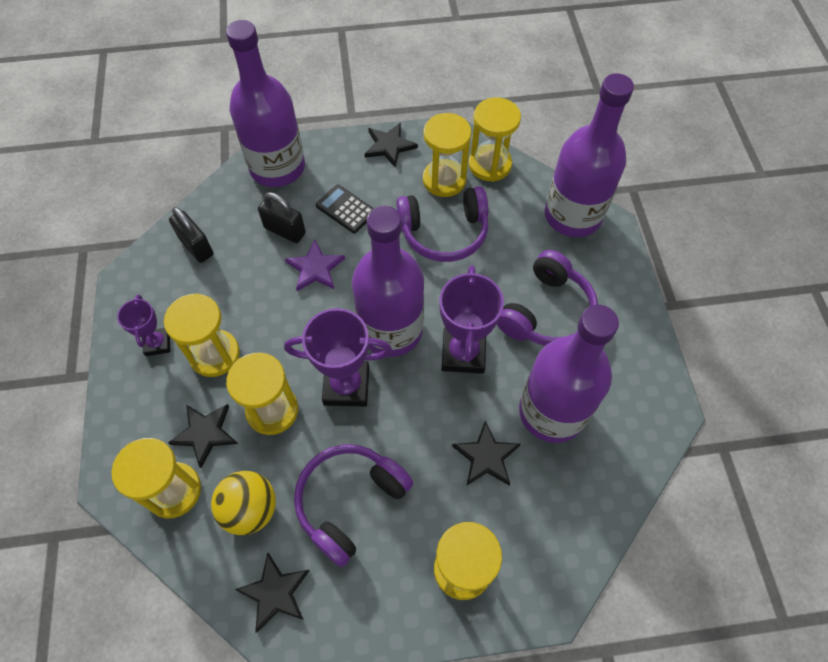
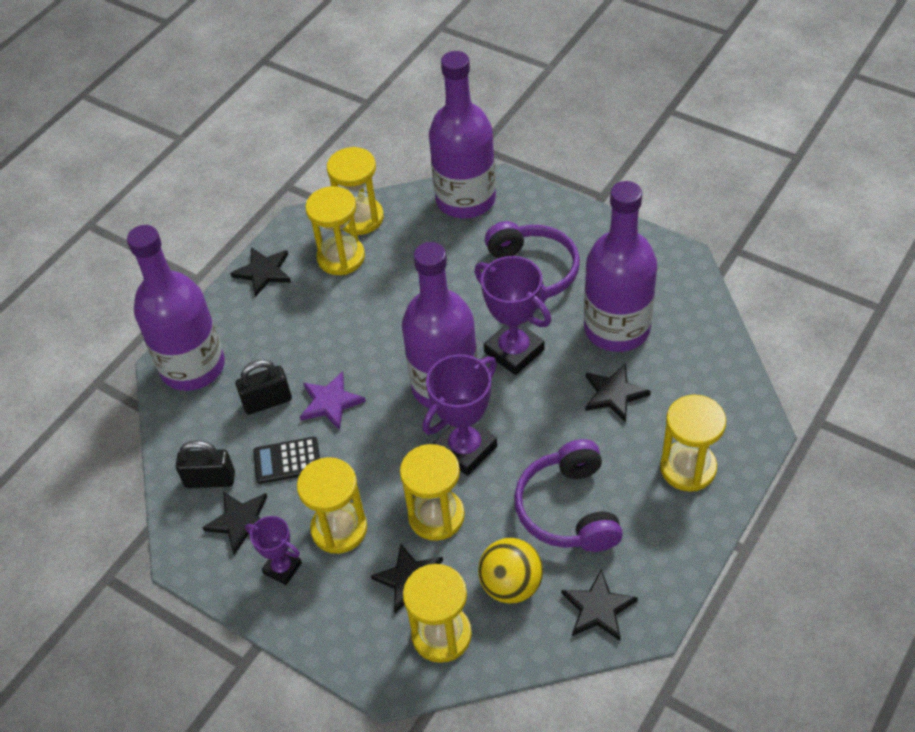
camera: 45 degrees left, 10 degrees down
(176, 290) = (240, 522): none -> black star
(346, 209) = (294, 344): black calculator -> black calculator (287, 461)
(444, 232) = (391, 291): purple headphones -> none

